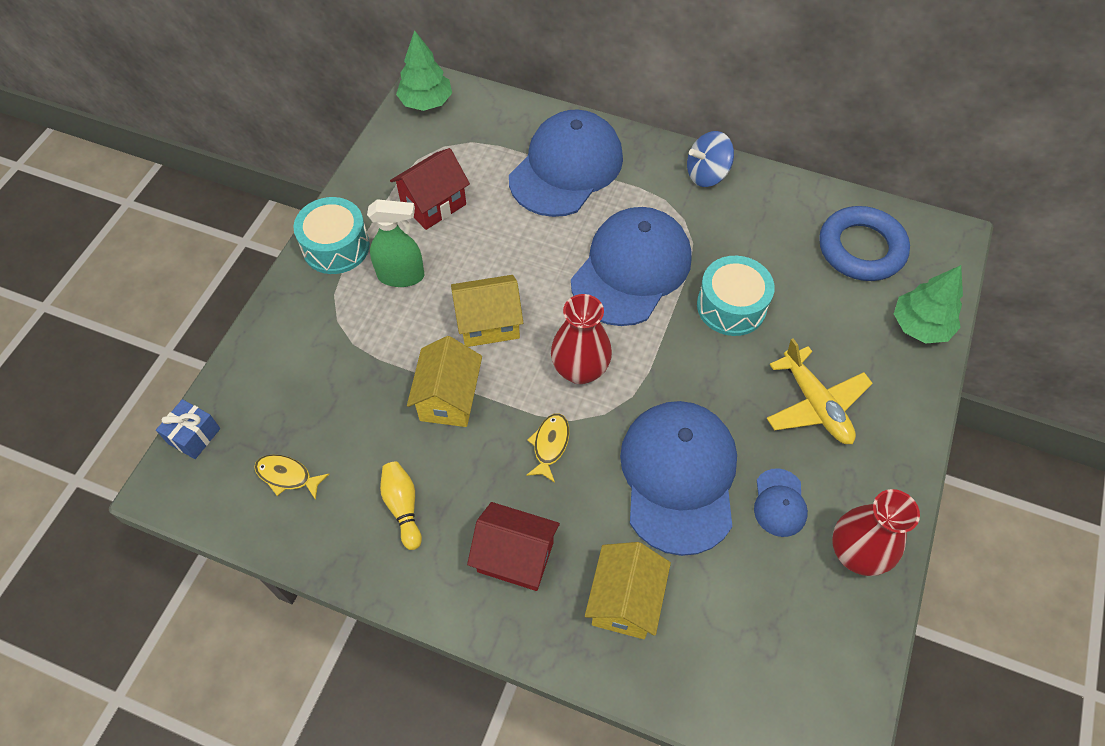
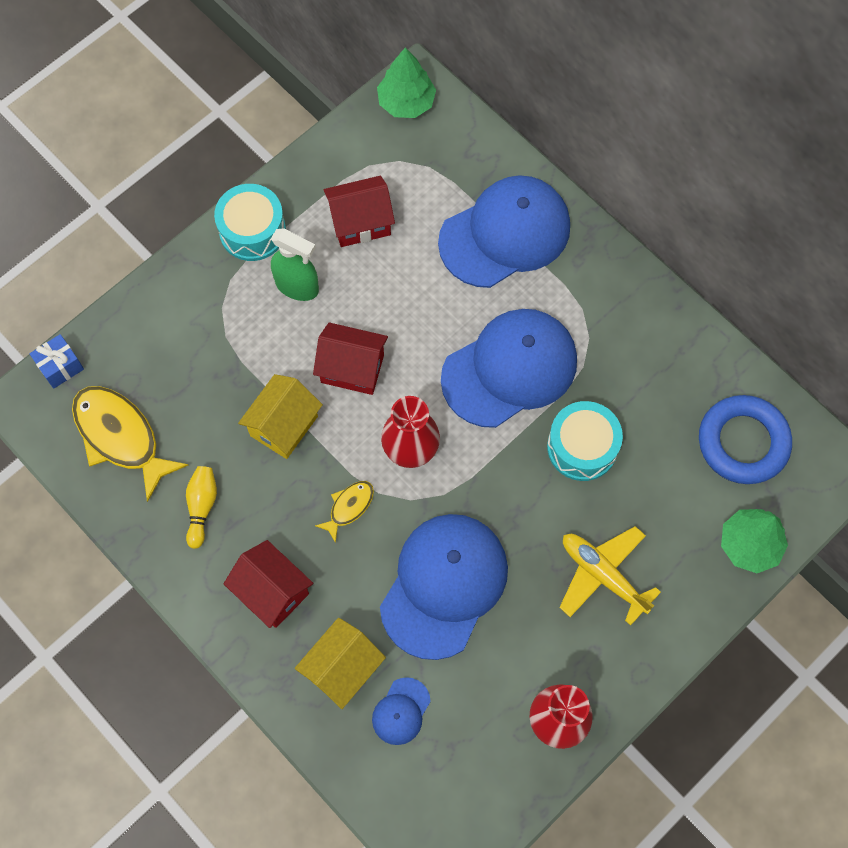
camera: 25 degrees right, 10 degrees up
(287, 476) = (120, 437): yellow fish -> yellow fish, size x1.99
(489, 324) = (352, 369): yellow house -> red house
(707, 174) = (638, 298): blue spinning top -> none
(779, 503) = (517, 648): blue cap -> blue cap (401, 711)
(815, 404) = (603, 575): yellow plane -> yellow plane turned 135 degrees clockwise

